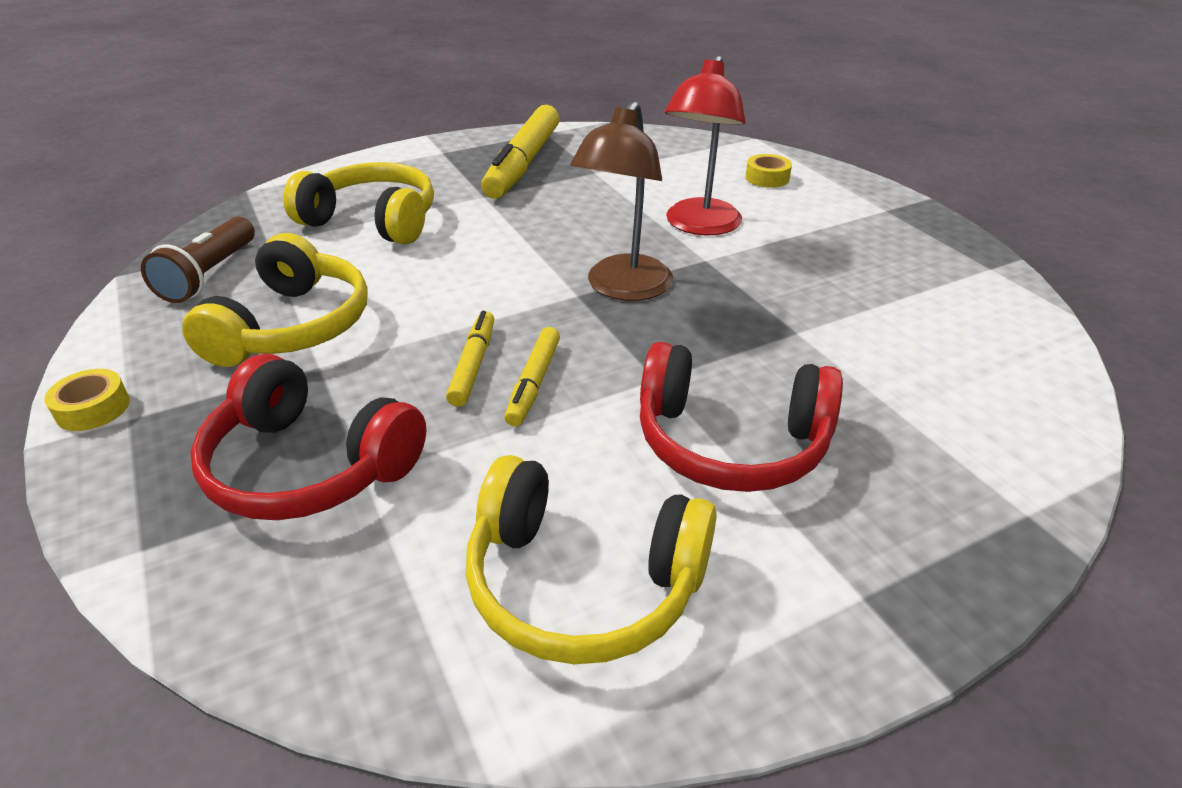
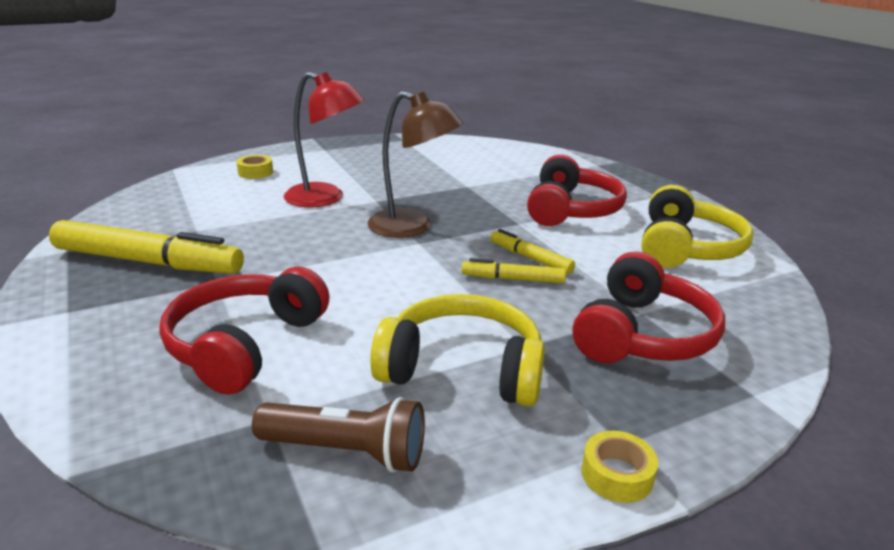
camera: 90 degrees left, 10 degrees down
(372, 221) = (245, 344): yellow headphones -> red headphones
(534, 383) = (530, 258): yellow marker -> yellow marker turned 150 degrees counterclockwise

